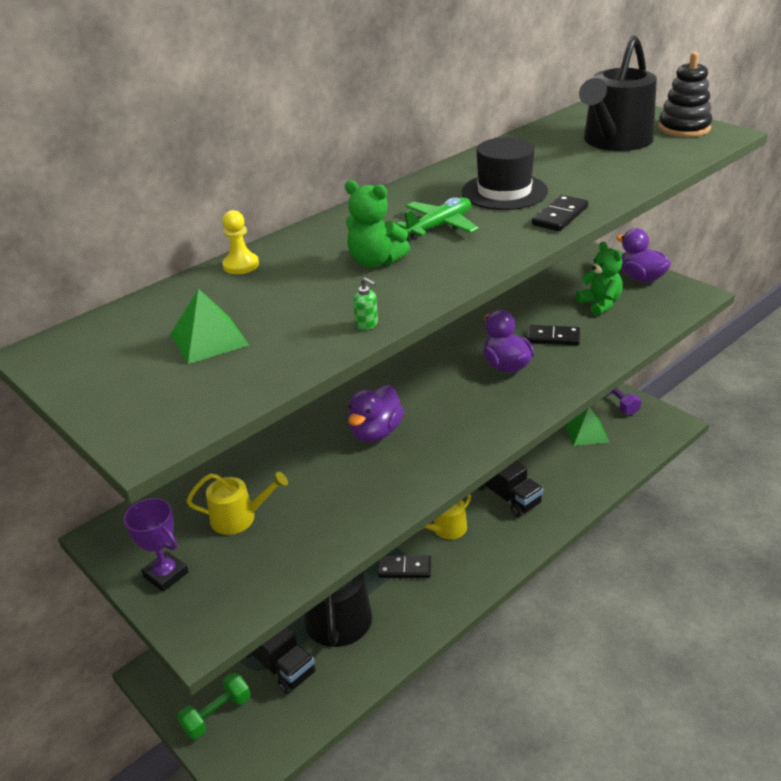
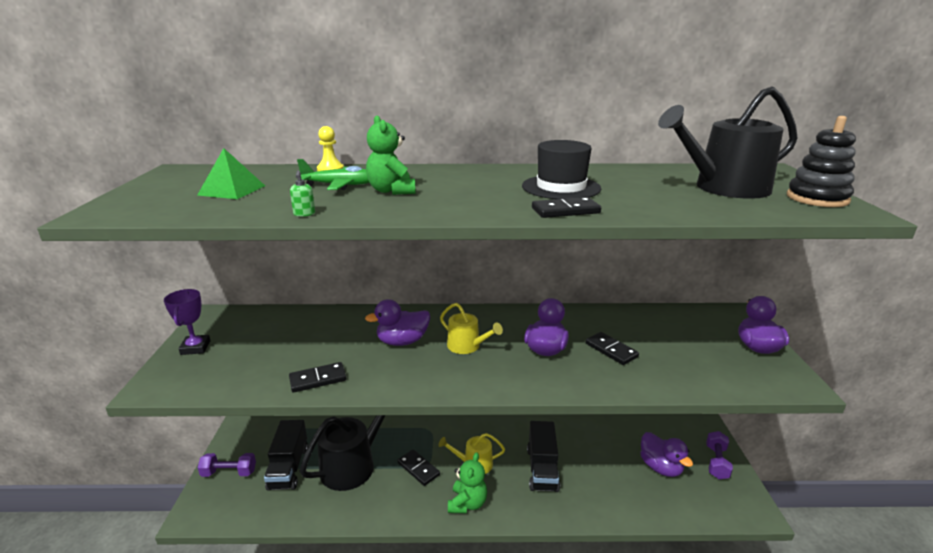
camera: 40 degrees right, 10 degrees down
(217, 714) = (229, 472): green dumbbell -> purple dumbbell
(239, 518) = (267, 342): yellow watering can -> yellow watering can (467, 346)
(360, 513) = (318, 379): none -> black domino
(440, 226) = (472, 189): green plane -> green plane (339, 185)
(586, 432) = (660, 467): green pyramid -> purple duck
(600, 304) = (687, 348): green teddy bear -> green teddy bear (467, 503)

